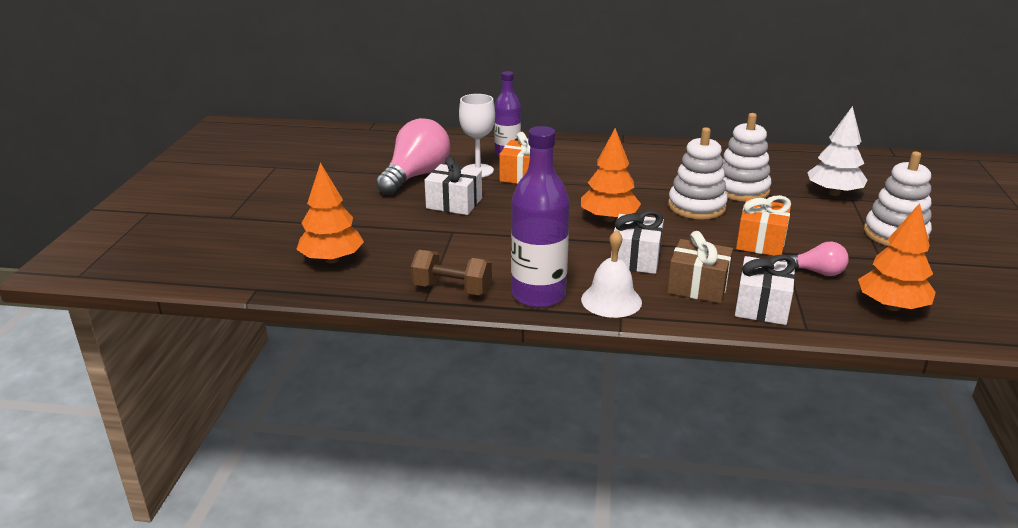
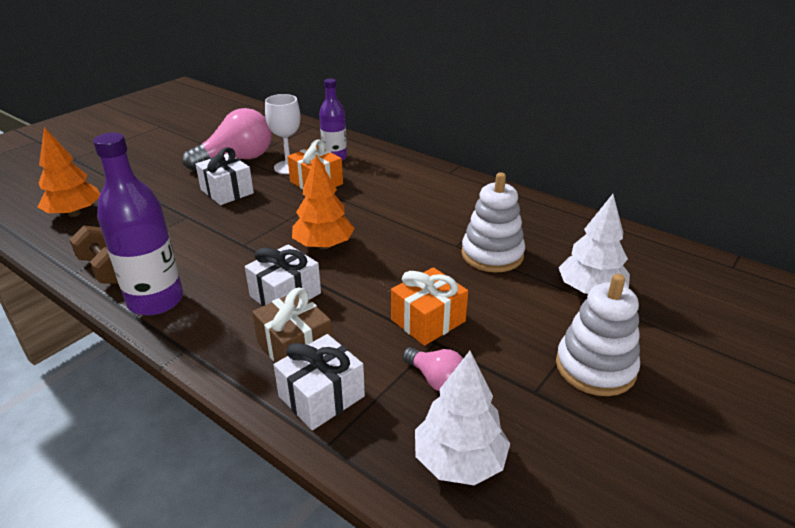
camera: 30 degrees right, 5 degrees up
(611, 300) = (201, 330): white bell -> none
(696, 207) = (421, 259): white stacking toy -> none
(891, 306) = (459, 461): orange tree -> white tree

